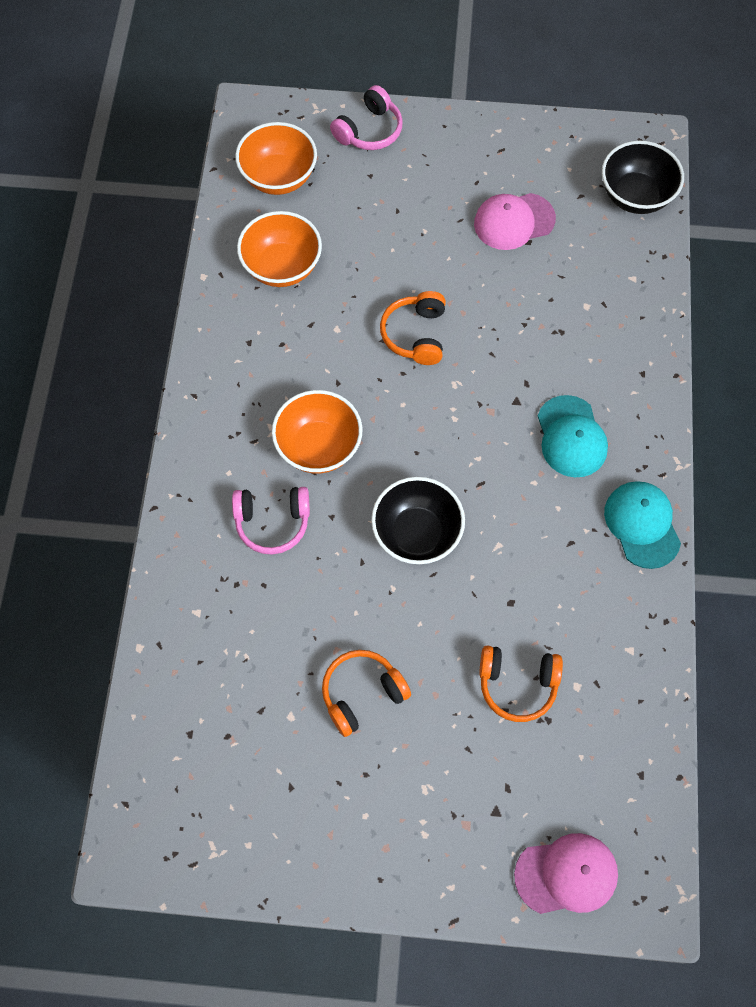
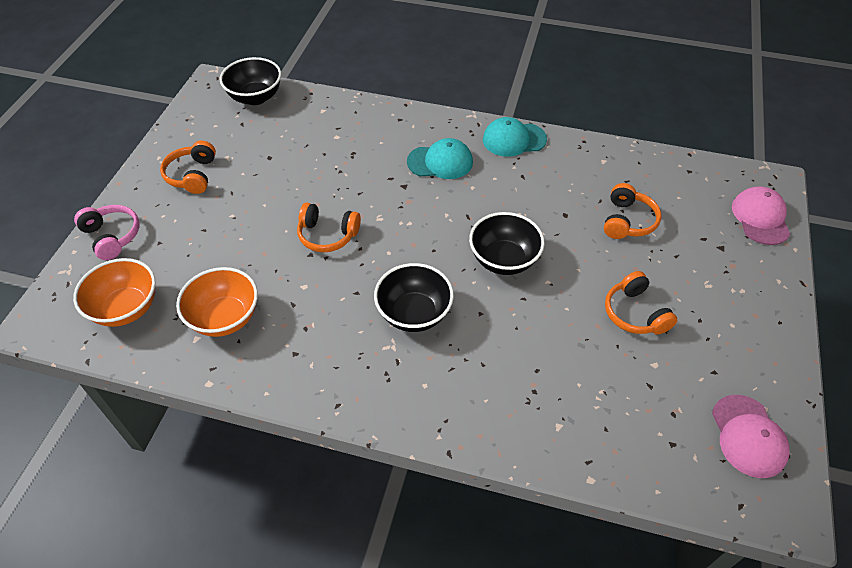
camera: 80 degrees left, 15 degrees down
(272, 522) = (479, 356): pink headphones -> none
(318, 447) = (414, 314): orange bowl -> black bowl
(478, 173) = (192, 175): none -> orange headphones
(514, 221) = (247, 162): pink cap -> pink cap (748, 436)

